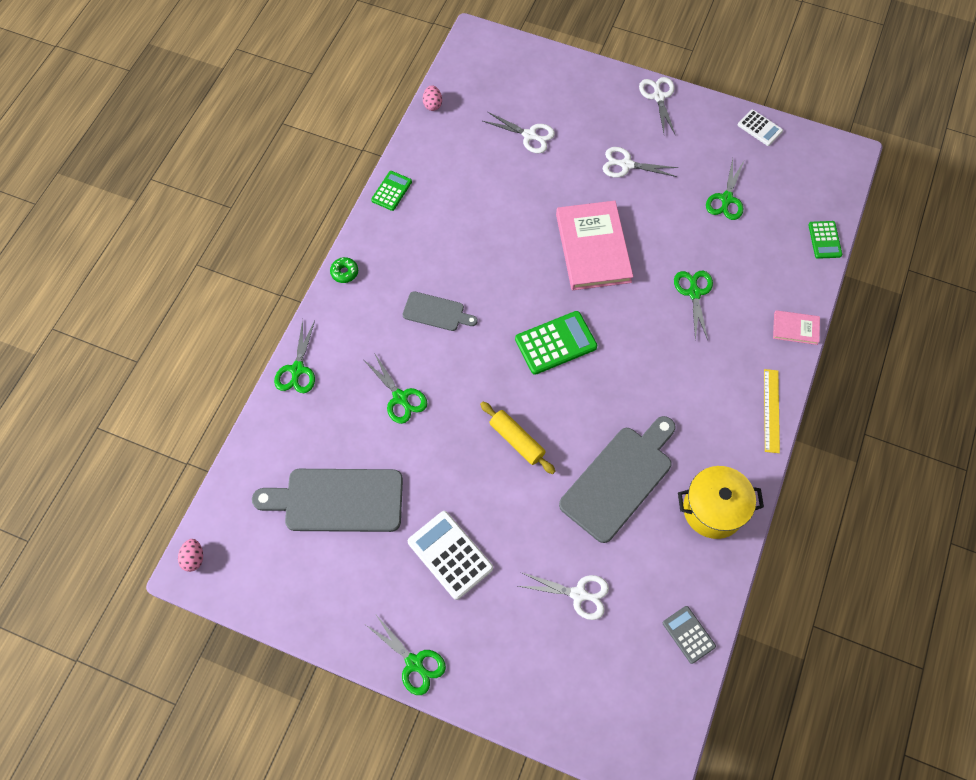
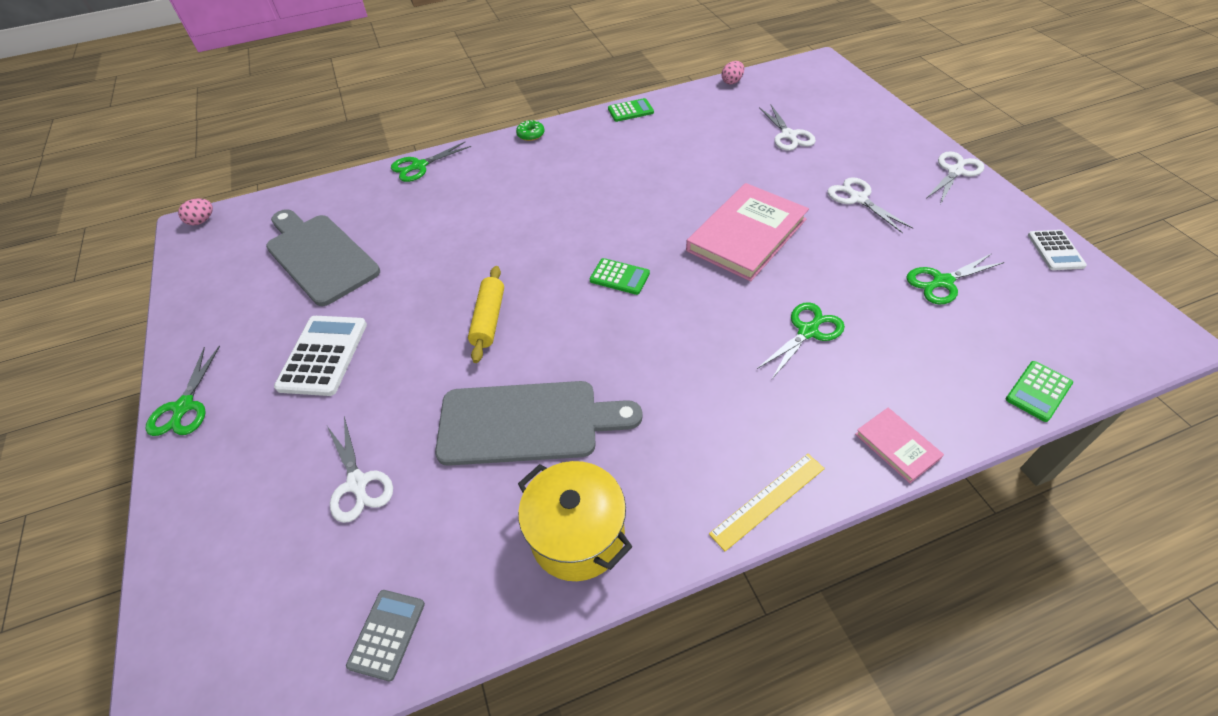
camera: 50 degrees right, 15 degrees down
(400, 397) = (453, 227): green scissors -> none
(436, 312) = (557, 195): grey cutting board -> none
(555, 343) = (619, 277): green calculator -> green calculator, size x0.61

